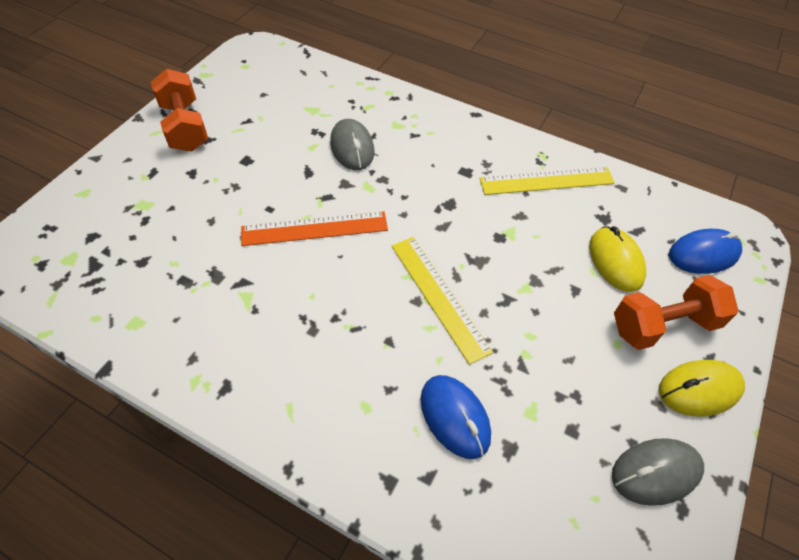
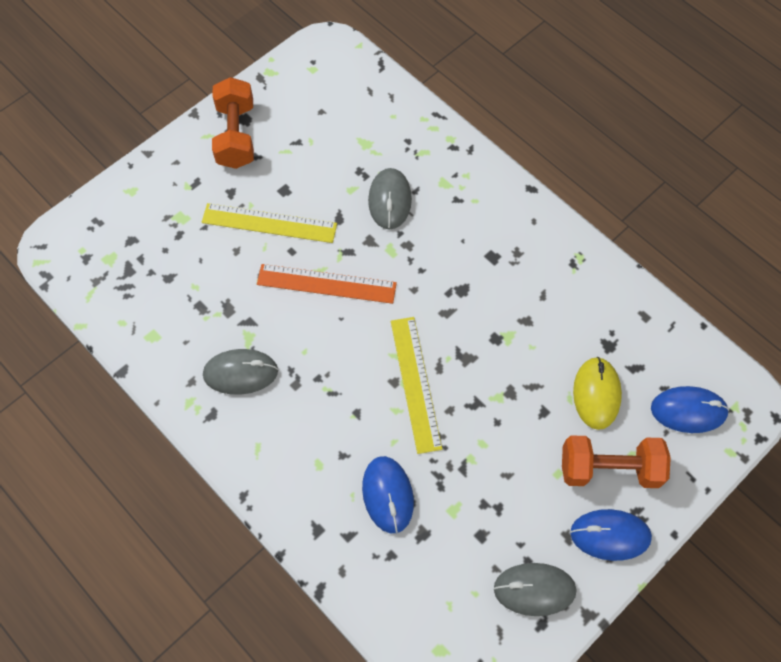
camera: 20 degrees right, 10 degrees up
(247, 335) = (240, 373): none -> grey mouse
(547, 181) = (570, 289): yellow ruler -> yellow ruler (269, 223)
(699, 389) = (610, 535): yellow mouse -> blue mouse

